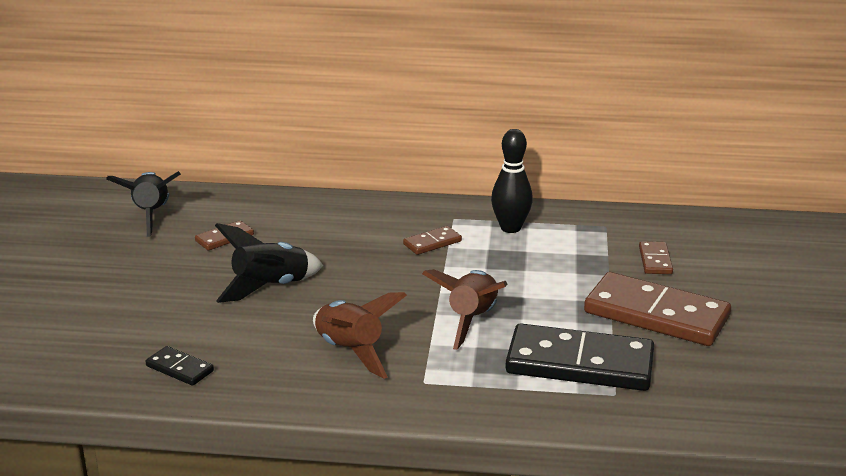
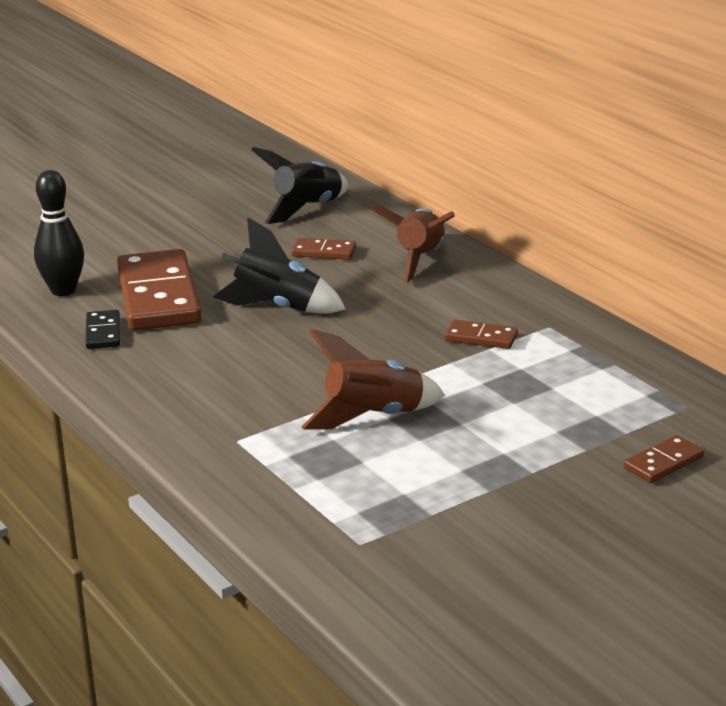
camera: 50 degrees right, 0 degrees up
(350, 352) = (232, 386): brown rocket -> brown rocket (419, 260)
(510, 228) = (582, 361): black bowling pin -> black bowling pin (63, 290)
(579, 364) = (384, 502): black domino -> none
(656, 314) = (549, 507): brown domino -> brown domino (159, 296)

